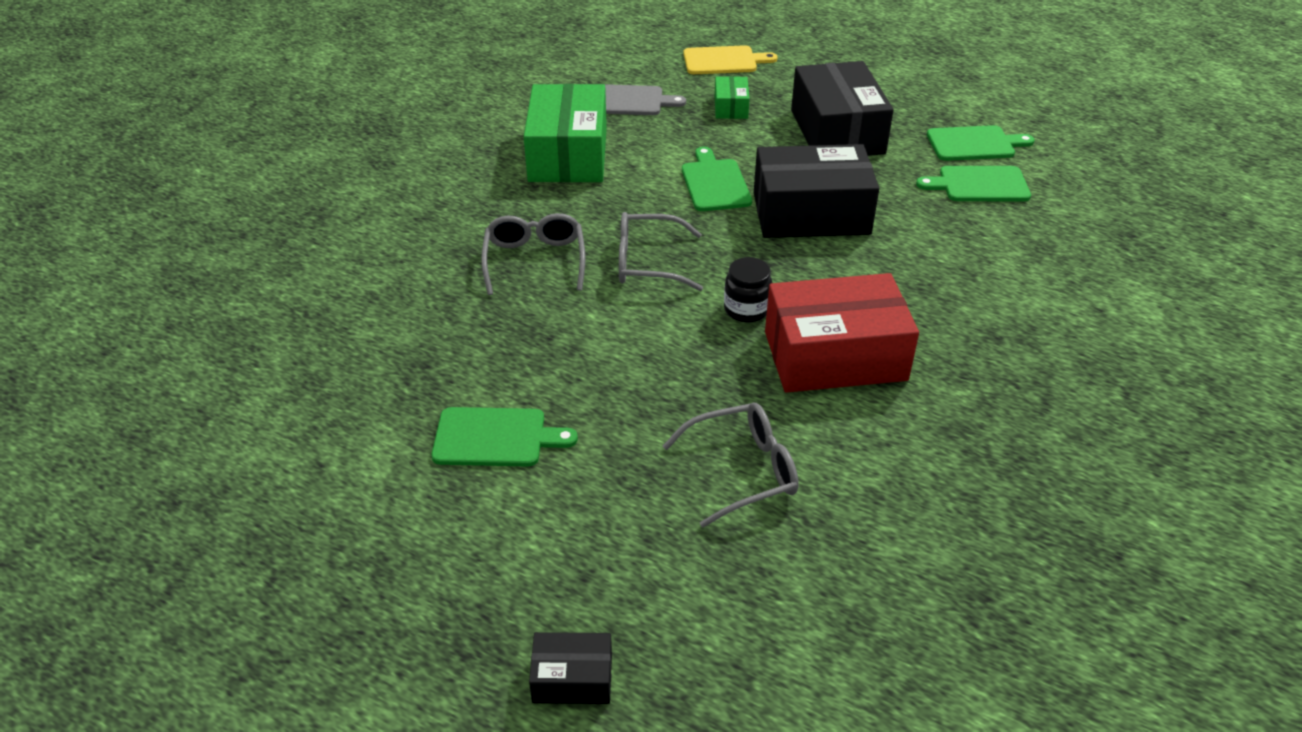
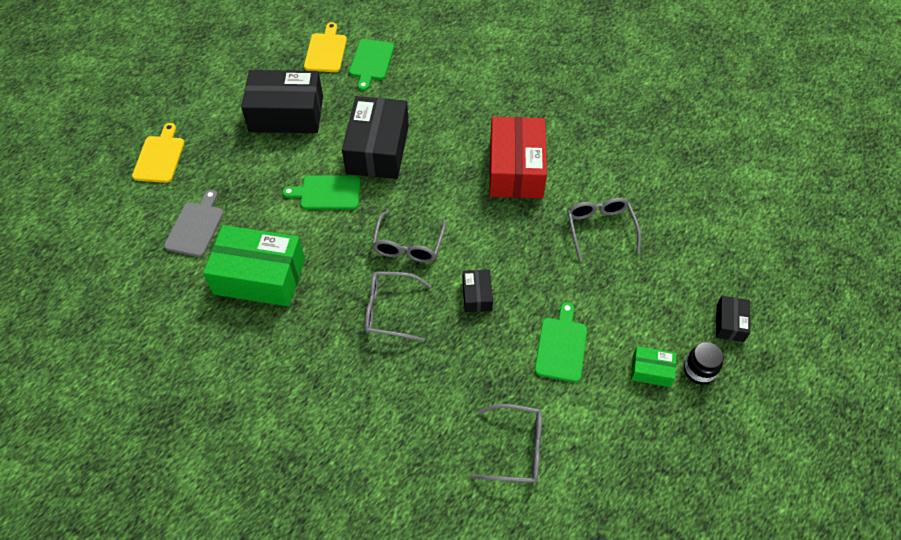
camera: 80 degrees left, 15 degrees up
(321, 403) = (516, 449): none -> grey glasses
(574, 338) = (477, 295): none -> black box
(731, 107) = (231, 165): green box -> green box (651, 370)
(746, 309) = (467, 201): black jar -> black jar (699, 370)
(974, 144) = (326, 51): green cutting board -> yellow cutting board

